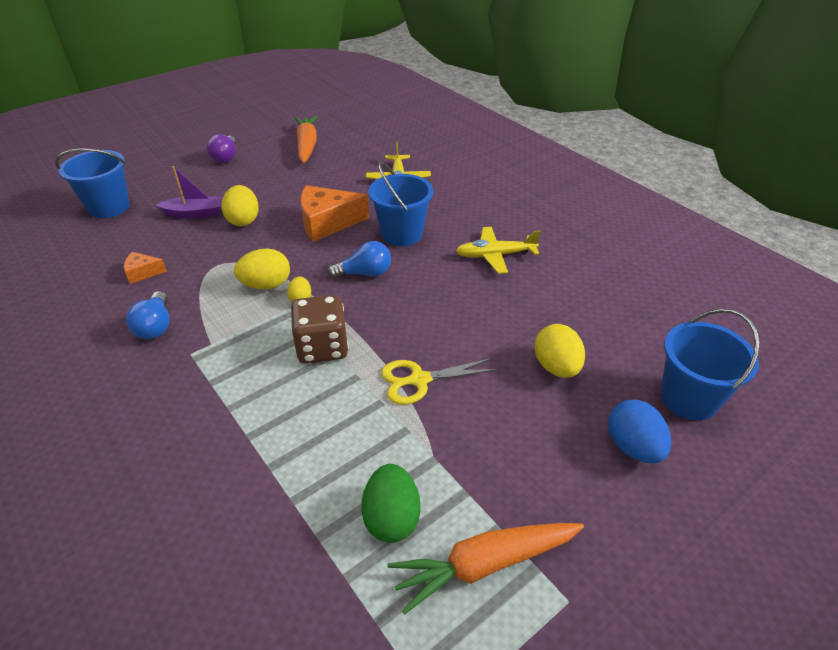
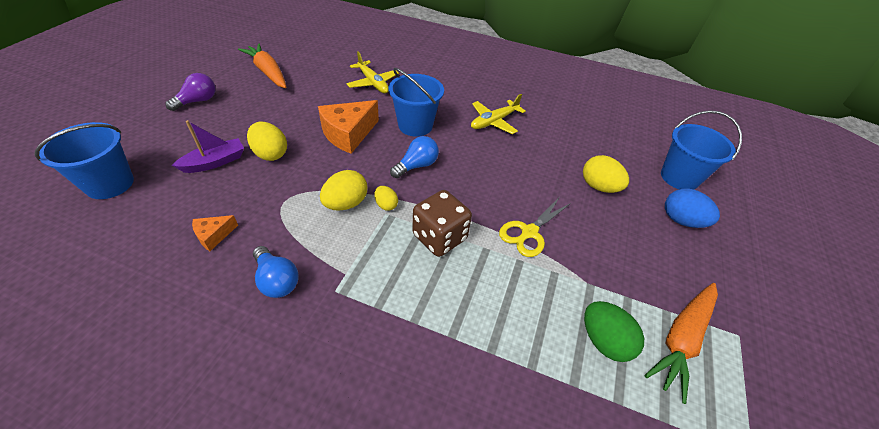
camera: 35 degrees left, 5 degrees up
(226, 157) = (197, 101): purple light bulb -> purple light bulb turned 105 degrees counterclockwise

